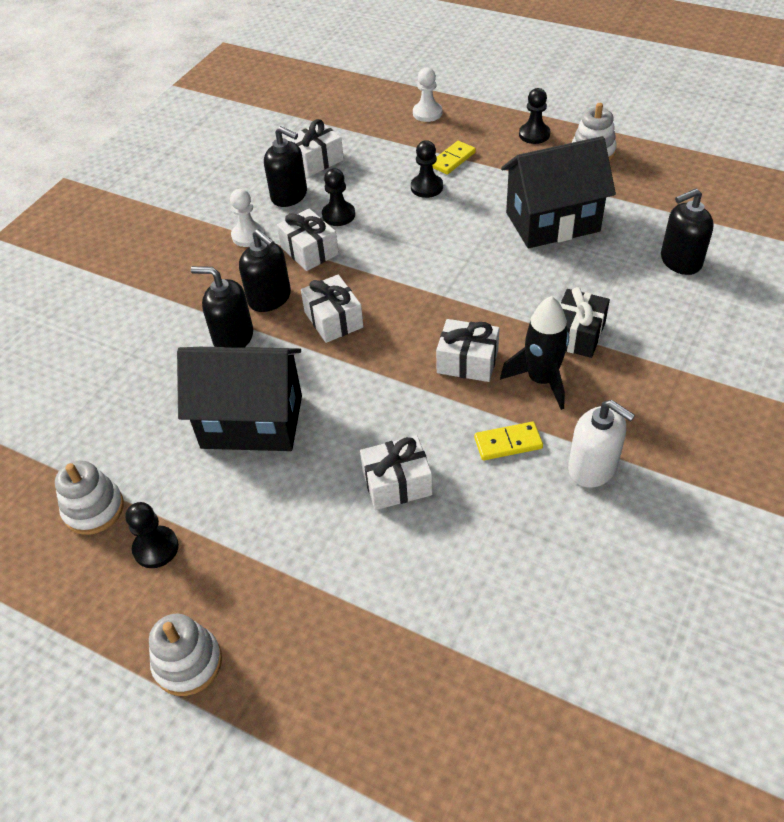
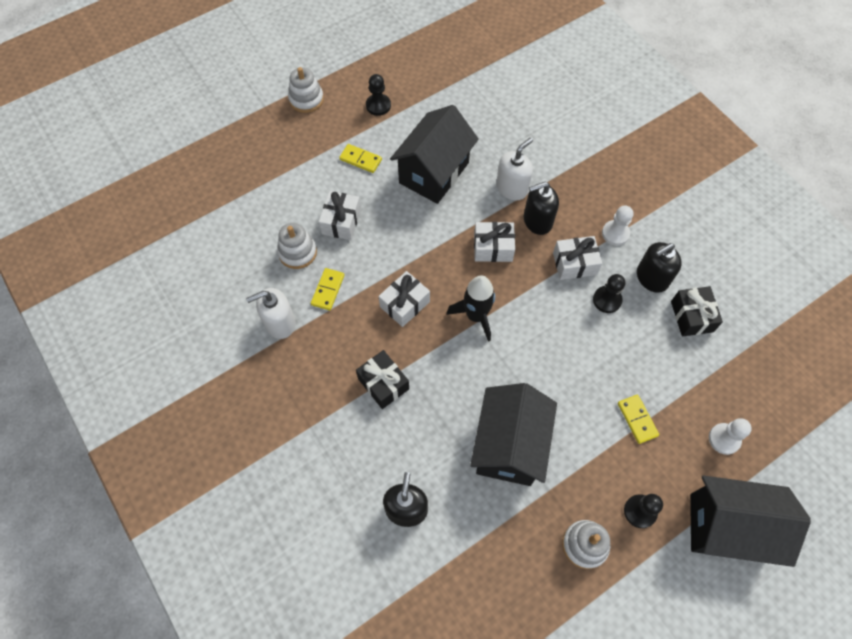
camera: 115 degrees right, 15 degrees up
(94, 509) = (421, 88): white stacking toy -> white stacking toy (297, 252)
(233, 337) = (512, 188): black soap dispenser -> white soap dispenser
(276, 516) = (360, 160): none -> yellow domino
(316, 160) = (691, 316): white gift -> black gift
(427, 187) = (608, 379): black pawn -> none
(502, 93) = (727, 527): none -> black house
(541, 380) = (360, 337): black rocket -> black rocket (476, 316)

